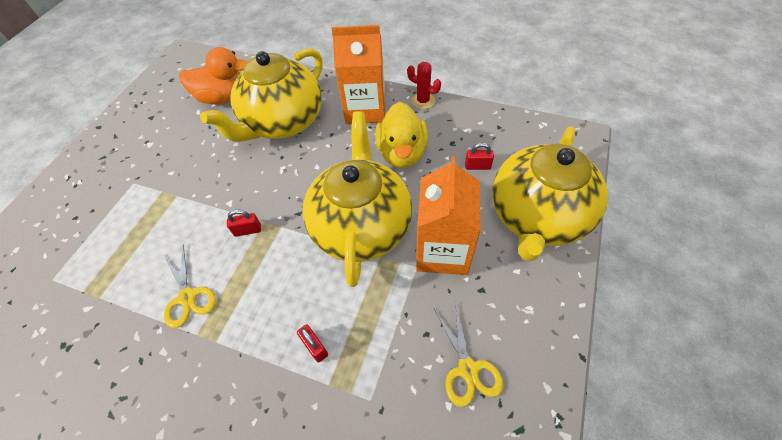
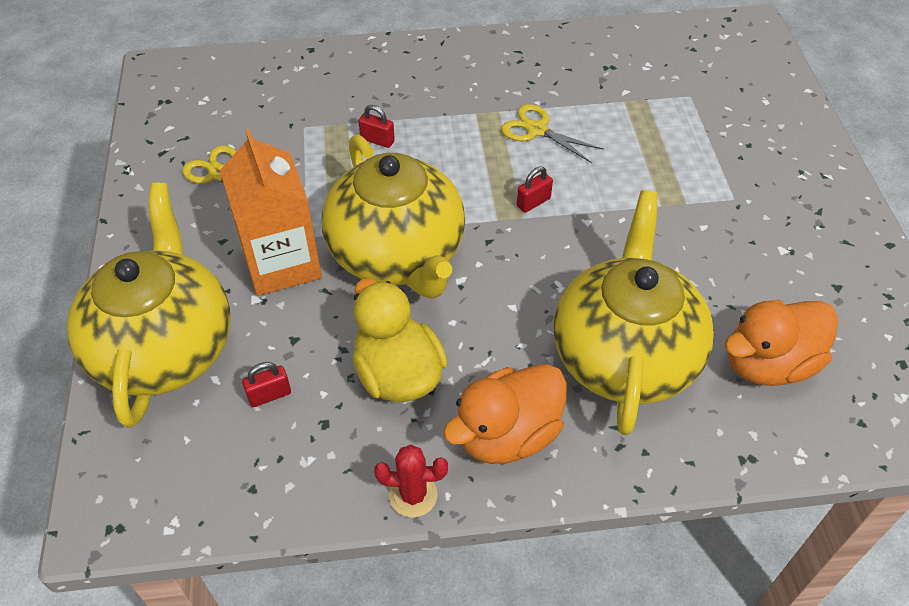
camera: 150 degrees right, 5 degrees down
(365, 109) = (507, 435): orange carton -> orange duck

